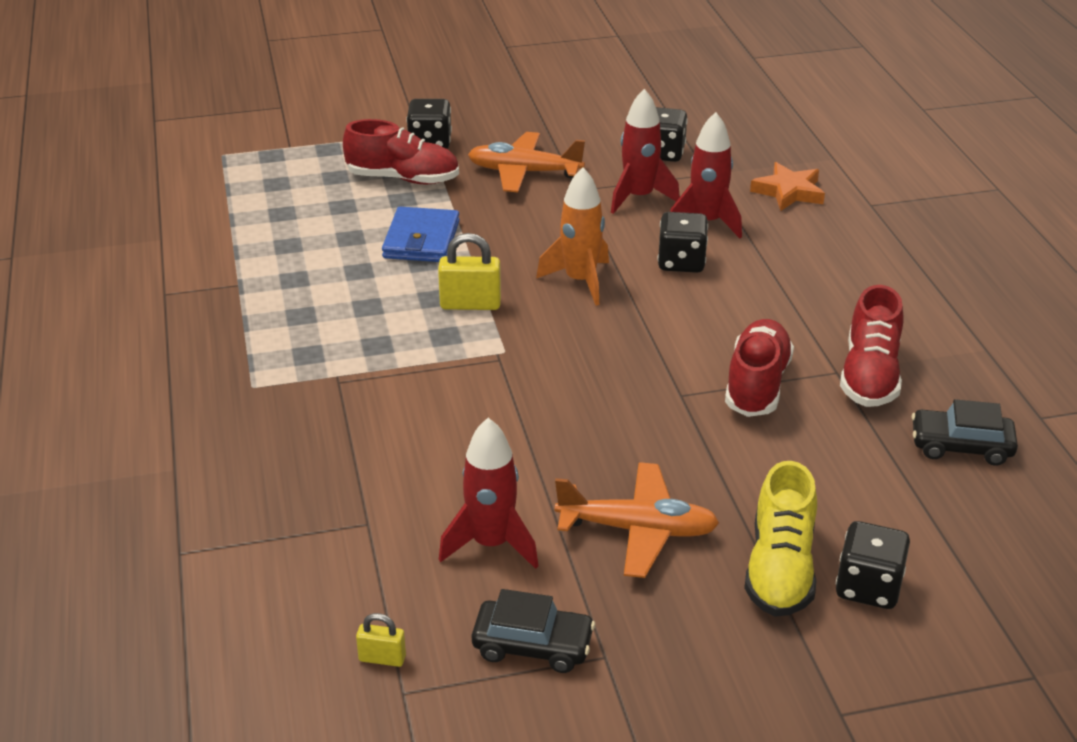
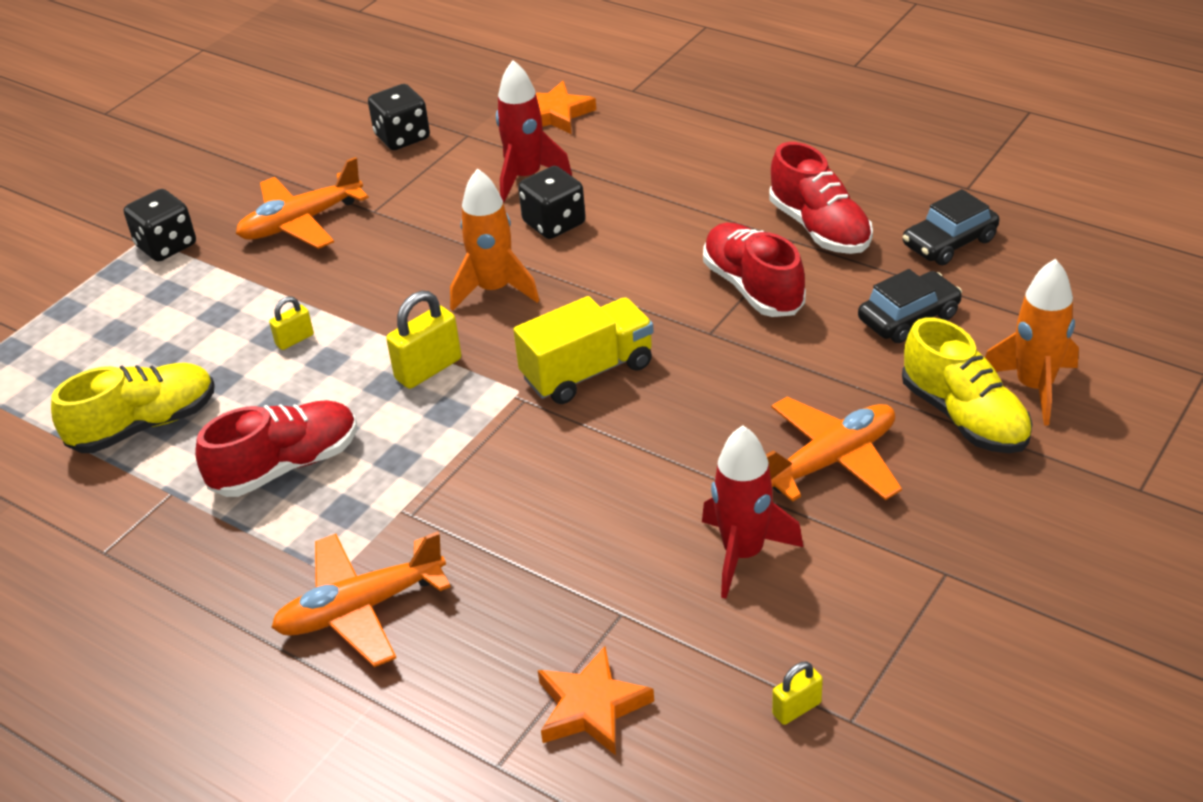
camera: 40 degrees left, 5 degrees up
(238, 414) = (361, 608): none -> orange plane
(272, 562) = (591, 707): none -> orange star
(277, 238) = (144, 425): none -> yellow shoe
(403, 179) = (189, 294): red shoe -> red shoe (286, 466)
(421, 240) = (294, 340): blue wallet -> yellow padlock
(533, 645) = (887, 606): black car -> black car (908, 317)
(563, 368) = (588, 372): none -> yellow truck
(639, 197) = (438, 188): red rocket -> none
(868, 587) = (1034, 387): black dice -> orange rocket

